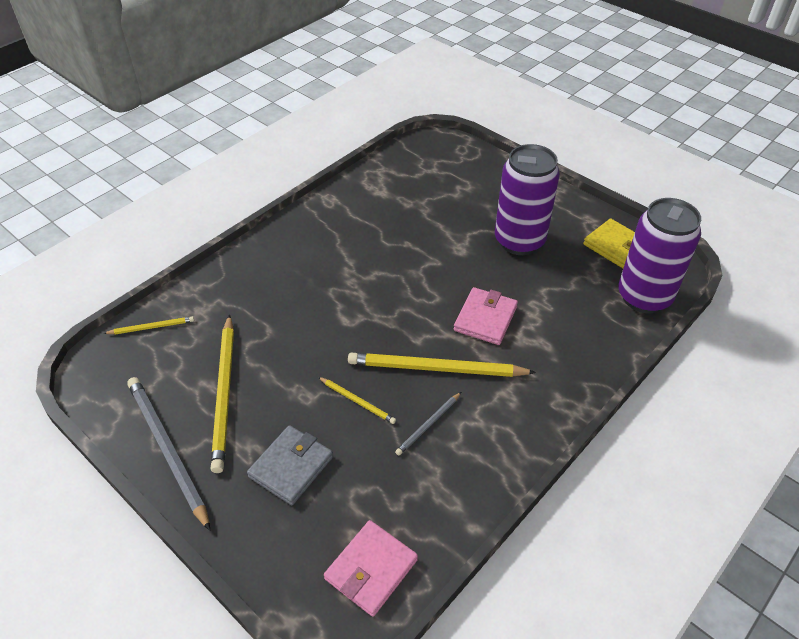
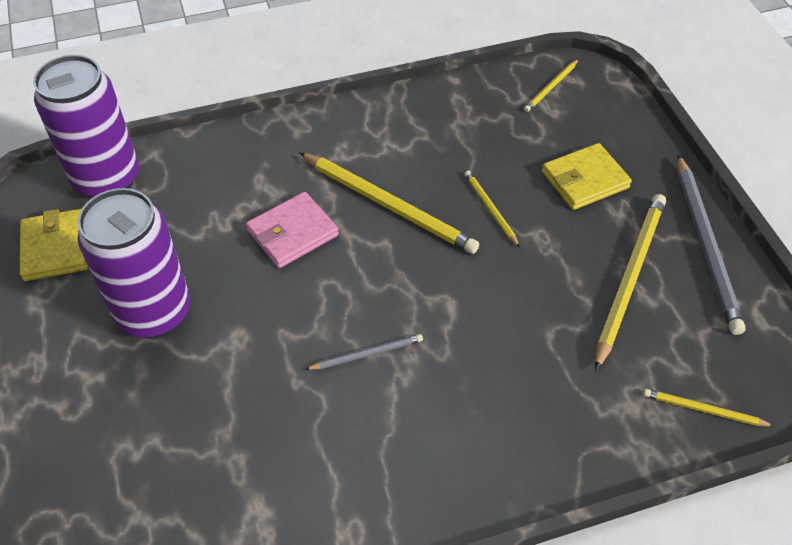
camera: 150 degrees left, 5 degrees up
(291, 467) = (585, 180): grey wallet -> yellow wallet
(371, 569) = (551, 87): pink wallet -> yellow pencil
(428, 425) = (435, 160): grey pencil -> grey pencil (367, 354)

